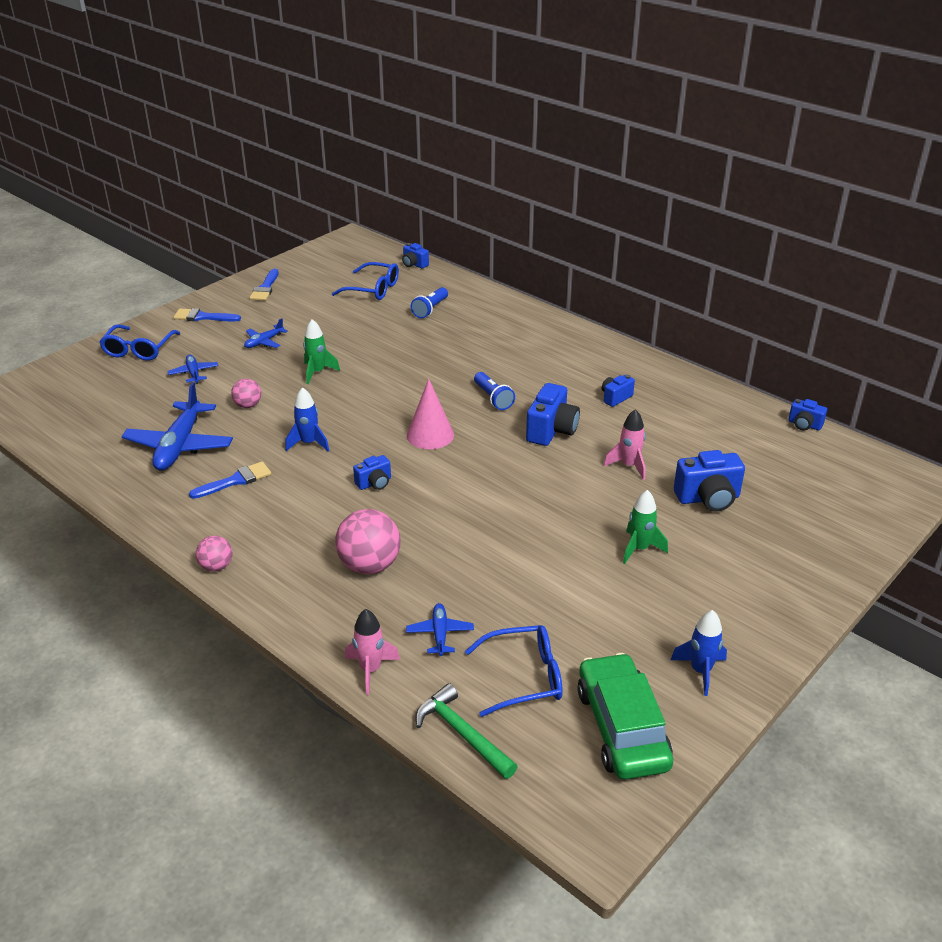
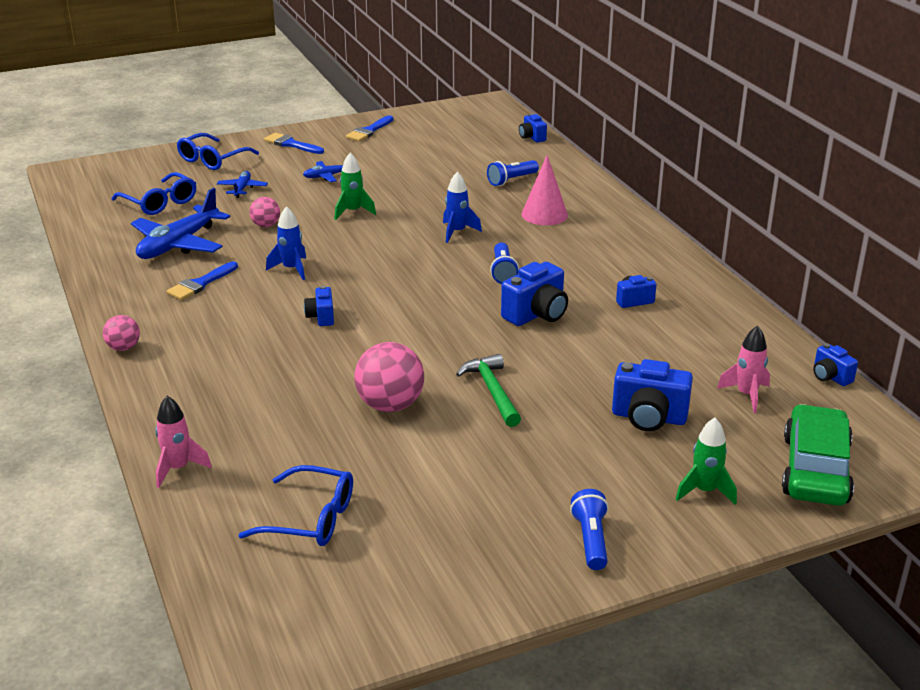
camera: 25 degrees right, 5 degrees down
(235, 480) = (200, 284): blue brush -> blue brush turned 135 degrees clockwise
(369, 565) = (254, 383): pink ball -> pink ball (390, 405)
(373, 289) = (471, 151): blue glasses -> blue glasses (160, 202)
(374, 483) = (321, 317): blue camera -> blue camera turned 90 degrees clockwise
(430, 435) = (411, 289): pink cone -> pink cone (544, 214)
(440, 633) = (266, 458): blue plane -> none
(462, 733) = (211, 546): green hammer -> green hammer (492, 391)
(622, 727) = (364, 592): green car -> green car (815, 469)
(629, 466) = (589, 366): pink rocket -> pink rocket (746, 395)
(639, 549) = (530, 443): green rocket -> green rocket (704, 491)
(700, 671) = (491, 570): blue rocket -> blue rocket (457, 232)
(751, 618) = (591, 540): none -> blue flashlight

